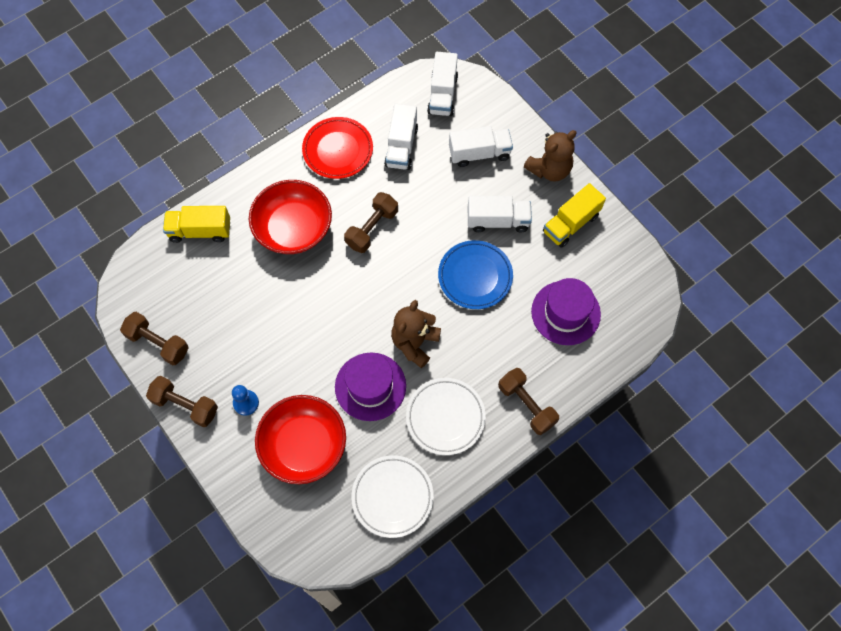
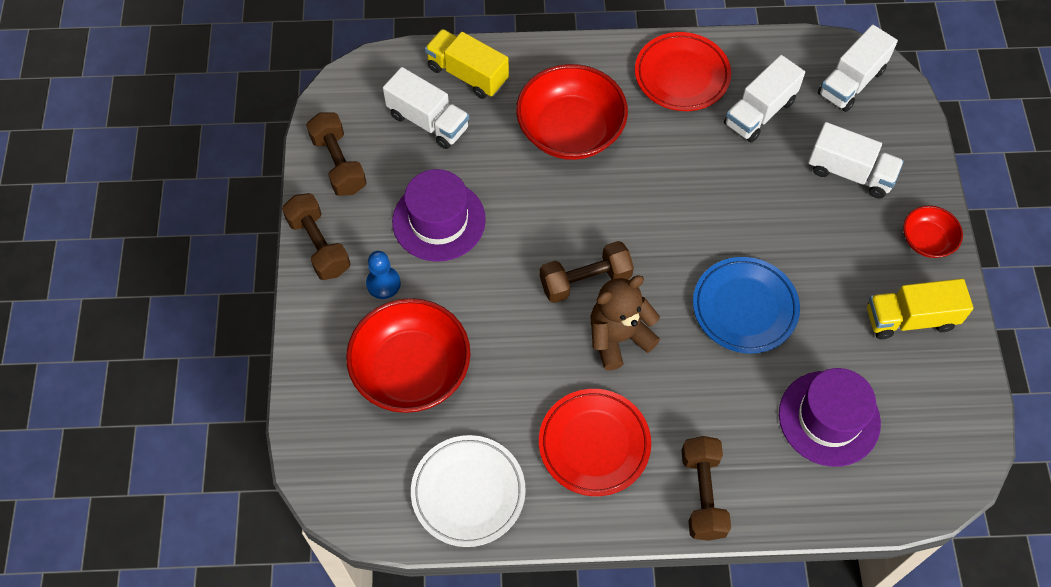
camera: 35 degrees right, 5 degrees down
(370, 386) = (532, 353): purple hat -> purple hat (439, 220)
(372, 228) = (660, 182): brown dumbbell -> brown dumbbell (585, 280)
(445, 417) = (594, 444): white plate -> red plate
(498, 221) = (818, 261): white truck -> white truck (428, 121)
(549, 169) = (927, 240): brown teddy bear -> red bowl

